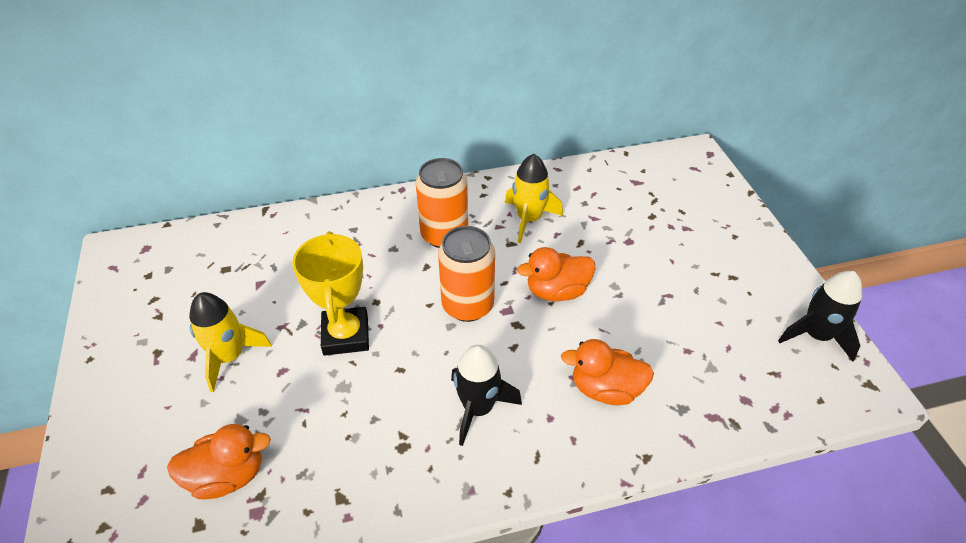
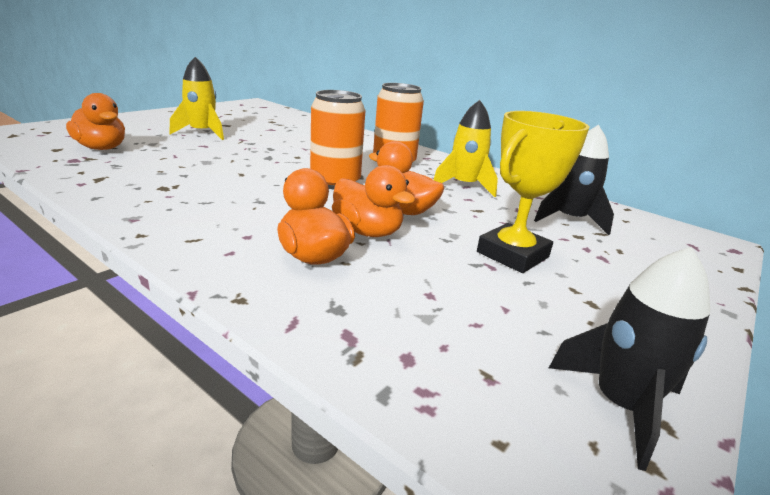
camera: 50 degrees right, 20 degrees down
(346, 335) = (254, 154): yellow trophy -> yellow trophy (512, 255)
(478, 408) = (228, 205): black rocket -> black rocket (570, 220)
(583, 335) = (367, 232): none -> orange duck

